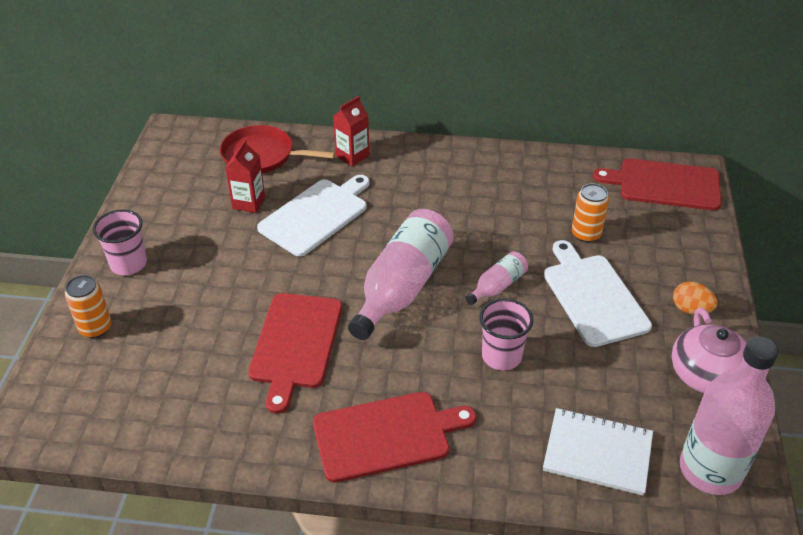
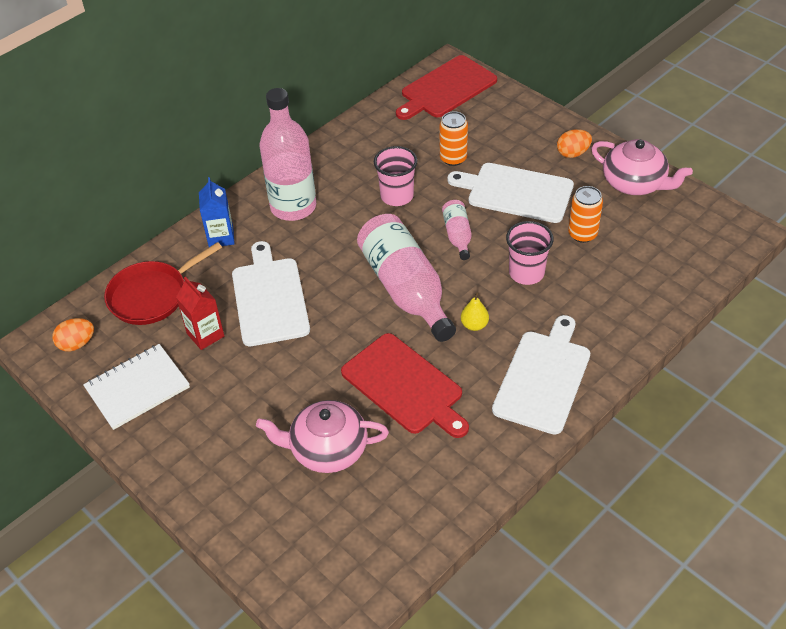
camera: 50 degrees left, 5 degrees up
(95, 328) = (255, 517): orange can -> orange can (582, 234)
(128, 264) = (195, 457): pink cup -> pink cup (397, 196)
(185, 148) = (77, 344): none -> orange egg
(191, 332) = (327, 449): none -> pink teapot
(352, 156) = (221, 237): red carton -> blue carton
(386, 435) = (543, 378): red cutting board -> white cutting board
(404, 353) = (474, 325): none -> yellow pear
(597, 453) = (650, 274): white notebook -> white notebook (137, 388)
(710, 470) = (706, 230): pink bottle -> pink bottle (293, 207)

